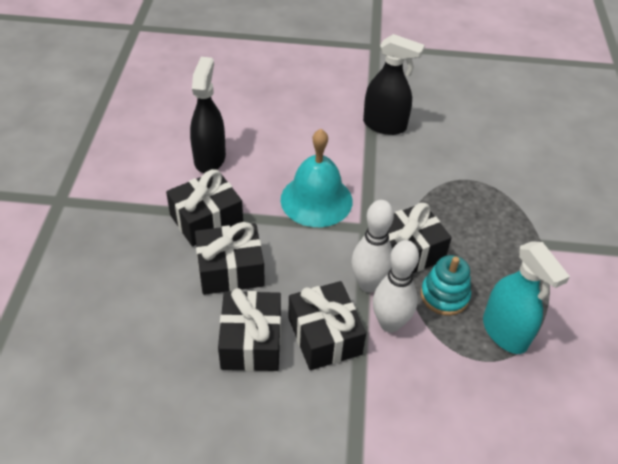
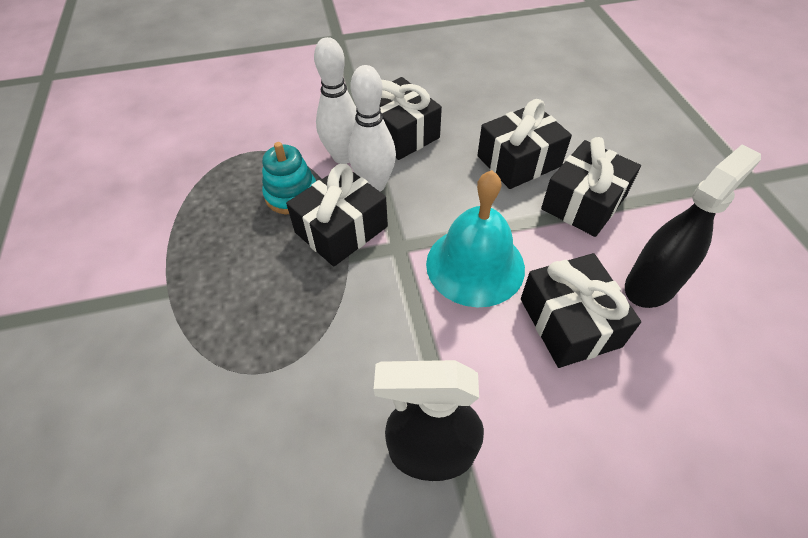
camera: 165 degrees right, 5 degrees up
(210, 158) = (651, 285): black spray bottle -> black spray bottle turned 120 degrees counterclockwise
(251, 341) = (461, 114): black gift -> black gift (569, 322)
(505, 332) = (227, 177): turquoise spray bottle -> none

